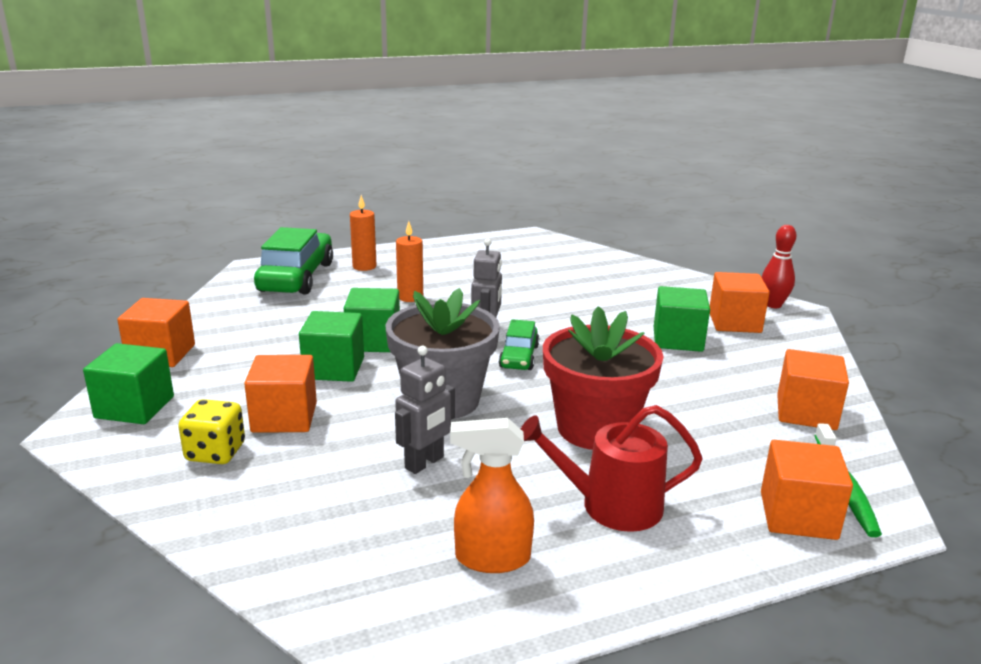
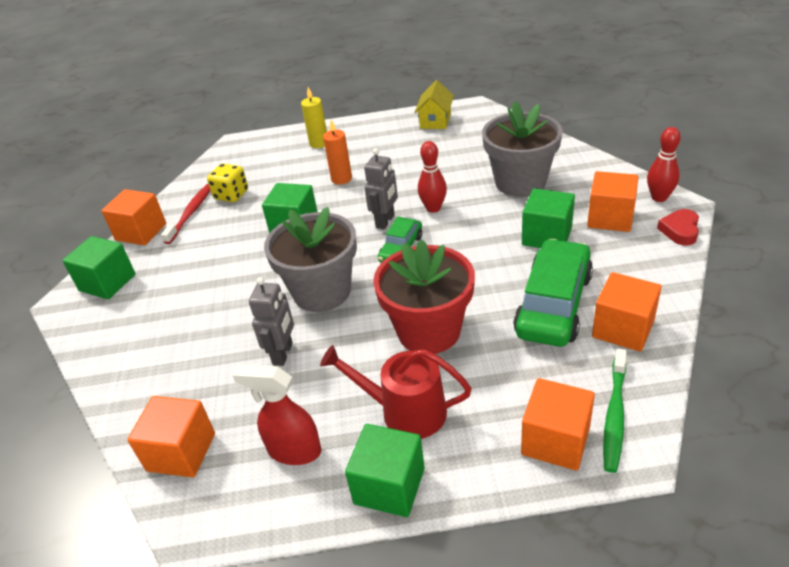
camera: 20 degrees right, 15 degrees up
(215, 452) = (145, 330): yellow dice -> yellow dice (231, 195)
(225, 333) = (191, 213): none -> red toothbrush
(284, 417) = (202, 300): orange cube -> orange cube (181, 452)
(296, 277) = (263, 154): green car -> green car (553, 304)
(334, 368) = (254, 253): green cube -> green cube (389, 486)
(364, 266) = (319, 143): orange candle -> yellow candle
(424, 463) = (283, 354): grey robot -> grey robot turned 45 degrees counterclockwise
(491, 558) = (294, 450): orange spray bottle -> red spray bottle
(495, 246) = (435, 121): none -> yellow house
(536, 320) = (433, 208): none -> red bowling pin
(621, 296) = (520, 182): none -> grey flower pot
(810, 330) = (680, 230): none -> red heart

